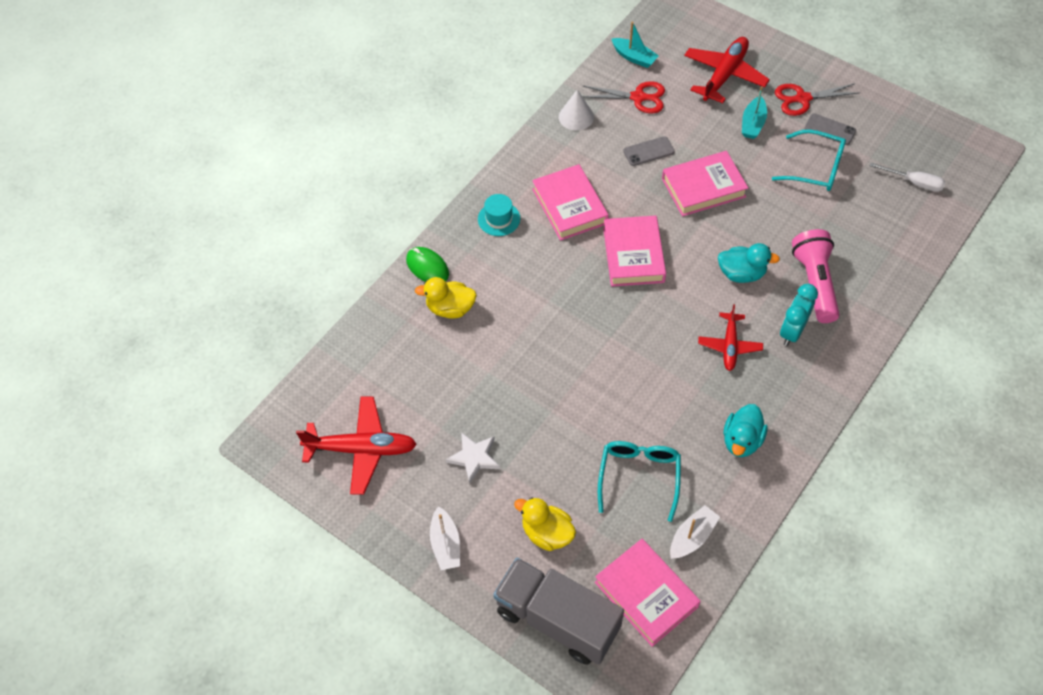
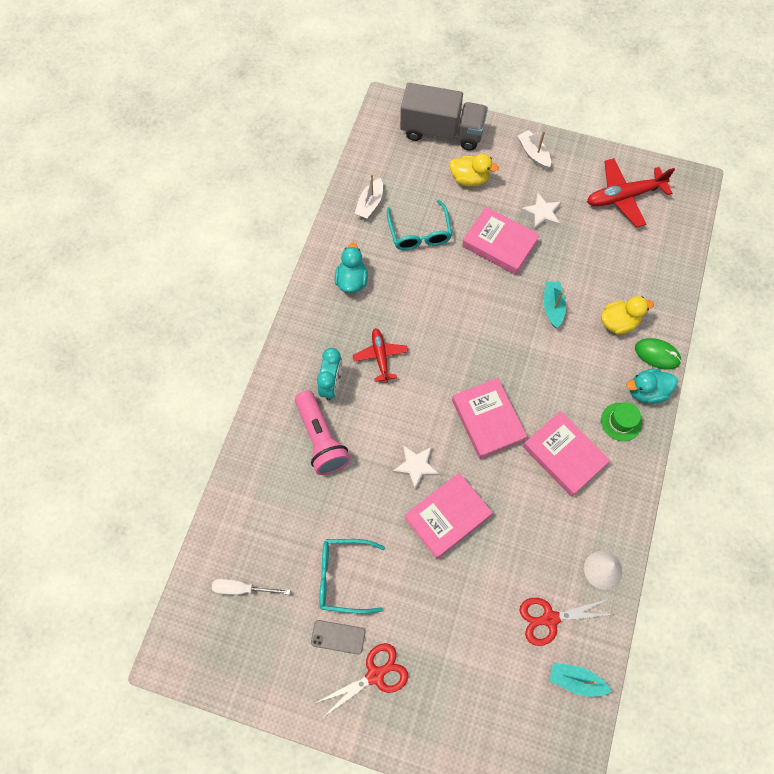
camera: 160 degrees right, 10 degrees up
(499, 219) = (621, 422): turquoise hat -> green hat
(646, 594) = (390, 161): pink book -> pink book (499, 244)
(648, 151) = (514, 546): grey phone -> none
(721, 235) = (416, 466): none -> white star
(724, 75) = (468, 685): red plane -> none
(741, 273) = (387, 429): turquoise duck -> turquoise duck (646, 391)
(753, 124) = (420, 619): turquoise boat -> turquoise boat (552, 307)

